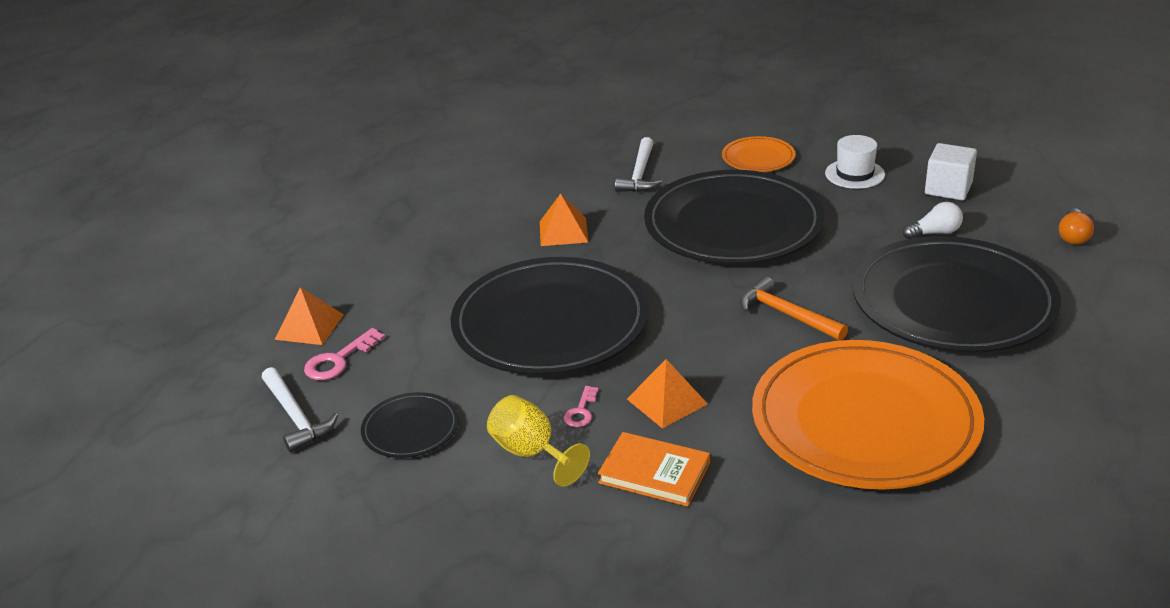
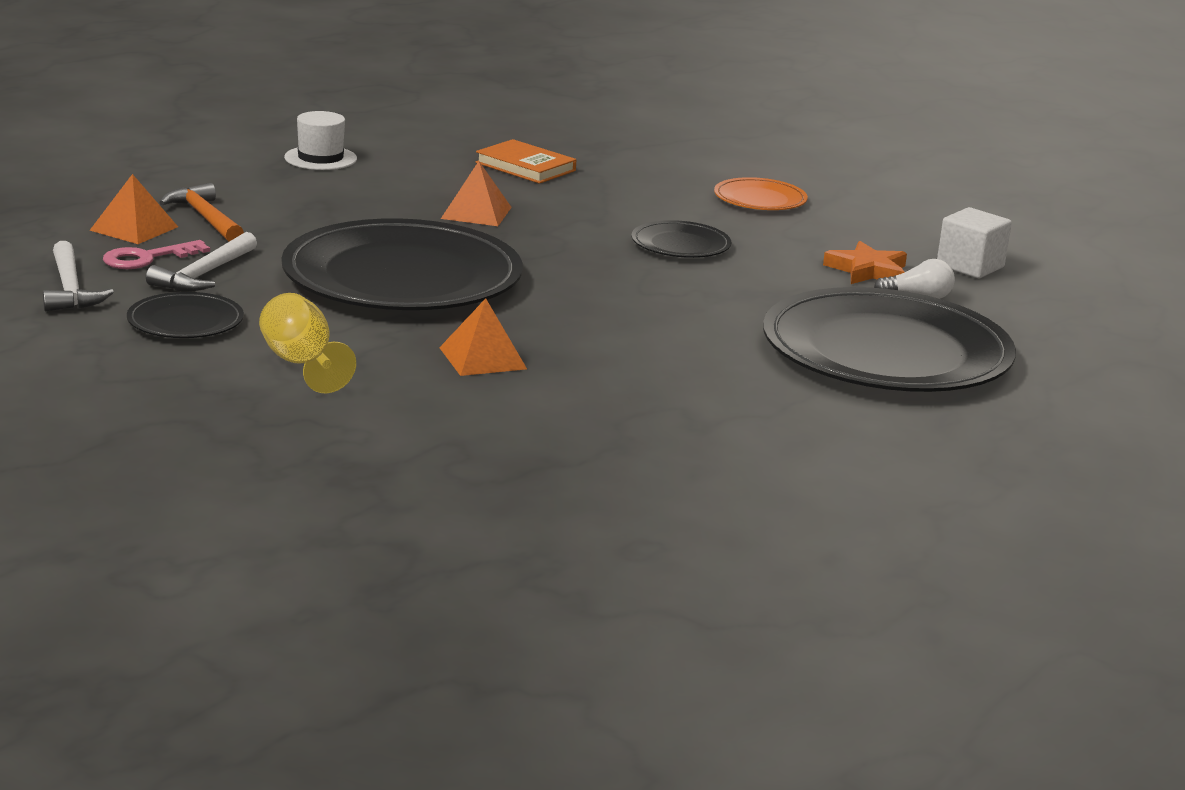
camera: 10 degrees right, 10 degrees down
(581, 411) = (381, 346): pink key -> none
(640, 174) = (605, 186): white hammer -> white hammer (204, 274)
(654, 473) = (423, 404): orange book -> orange book (525, 167)
(733, 224) = (680, 244): black plate -> black plate, size x0.45
(786, 314) = (679, 323): orange hammer -> orange hammer (205, 218)
(854, 174) = (866, 233): white hat -> white hat (320, 158)
(865, 420) = (694, 416): orange plate -> none
(881, 214) = (867, 270): none -> orange star
(1073, 236) = (1087, 331): orange light bulb -> none

